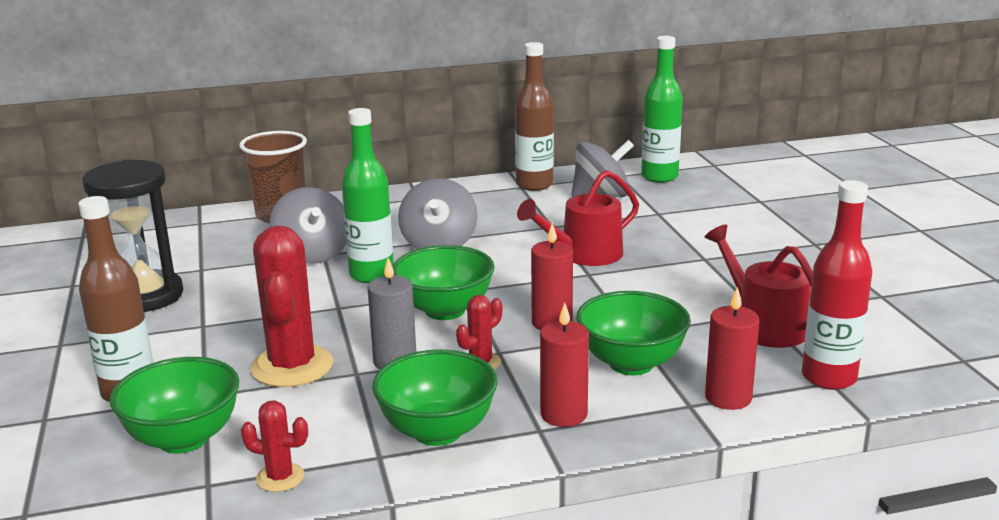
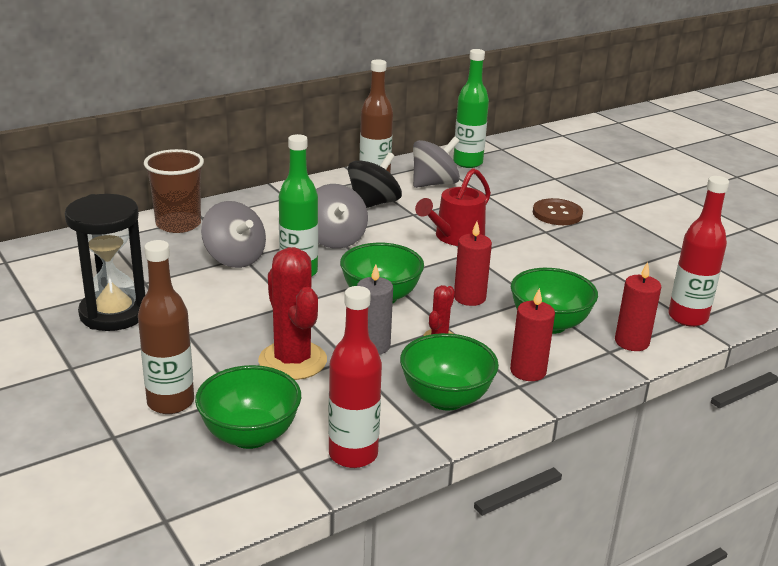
camera: 20 degrees left, 5 degrees up
(280, 478) = (353, 454): red cactus -> red bottle
(512, 211) = (373, 203): none -> black spinning top
(734, 240) = (557, 214): none -> brown button
(764, 325) = (621, 282): red watering can -> none

